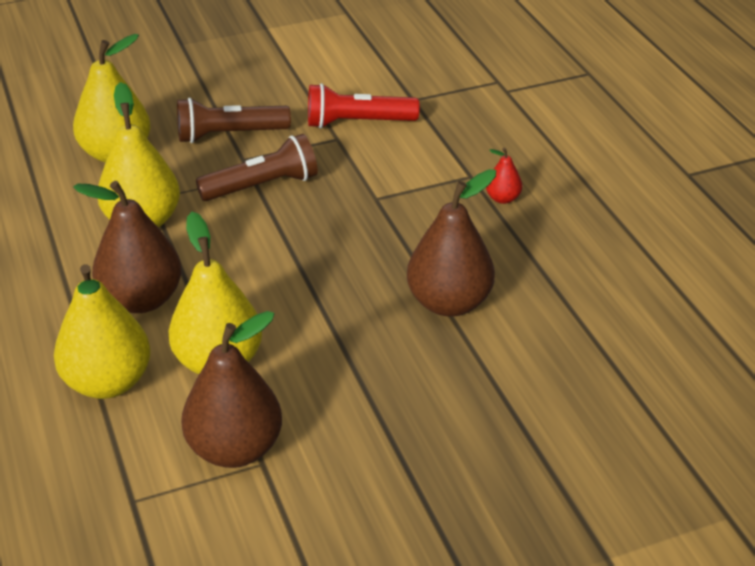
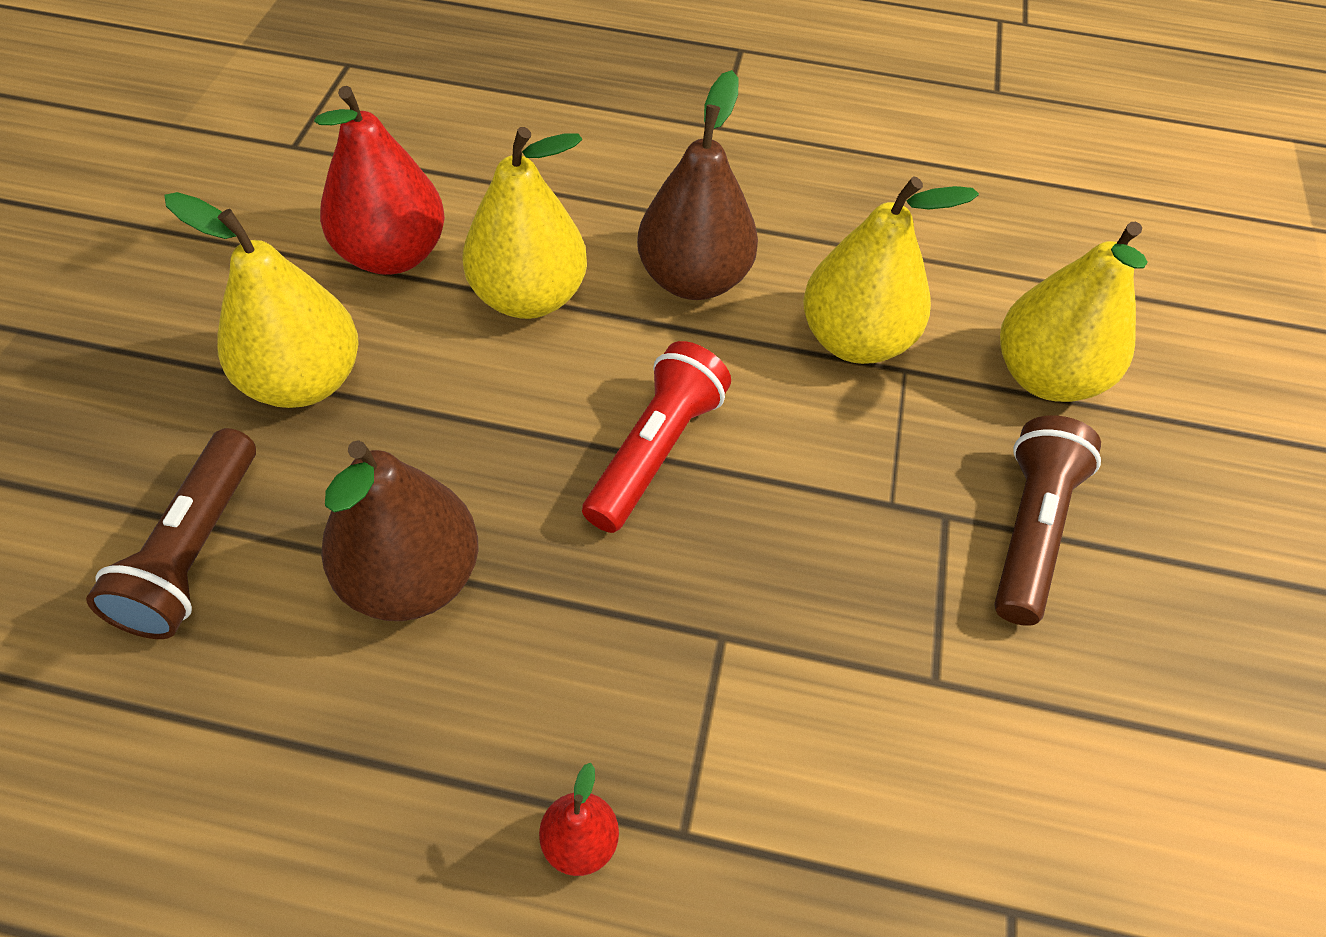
camera: 120 degrees right, 15 degrees up
(108, 382) = (580, 206): yellow pear -> yellow pear (304, 381)
(235, 449) = (392, 255): brown pear -> red pear
(262, 186) = (855, 504): brown flashlight -> brown flashlight (195, 551)
(357, 123) = (972, 747): red flashlight -> red flashlight (655, 451)

